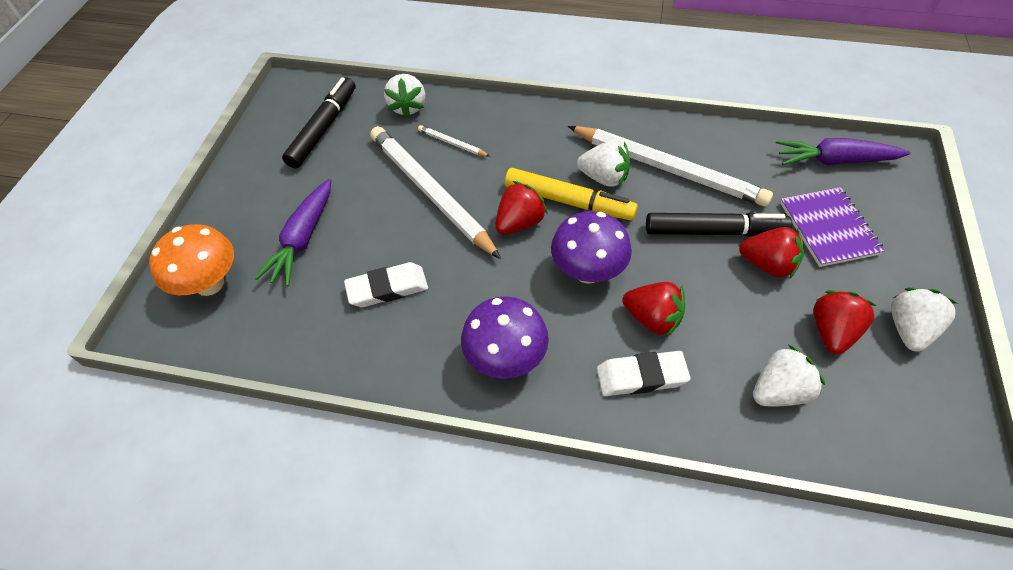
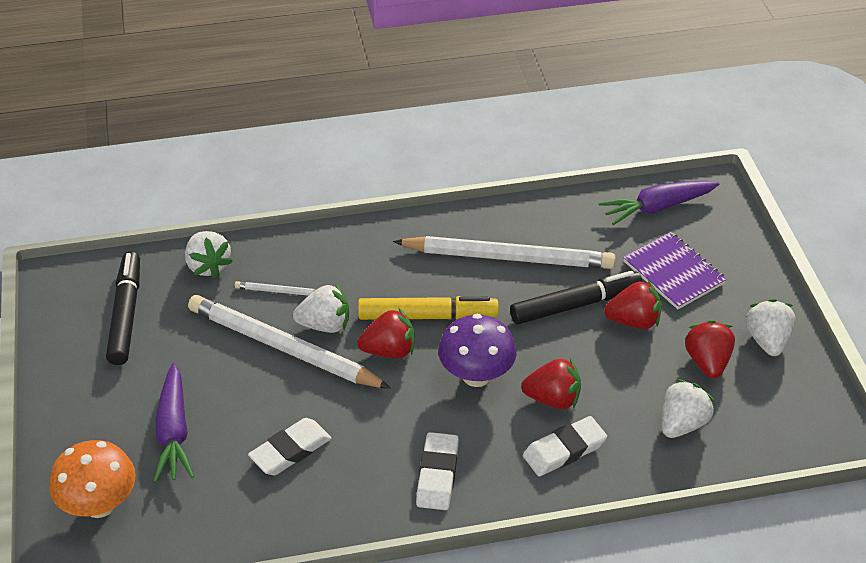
camera: 25 degrees left, 10 degrees down
(505, 358) = (437, 475): purple mushroom -> white eraser
(519, 223) = (389, 350): red strawberry -> red strawberry turned 60 degrees clockwise
(604, 178) = (451, 283): white strawberry -> white strawberry (325, 325)

